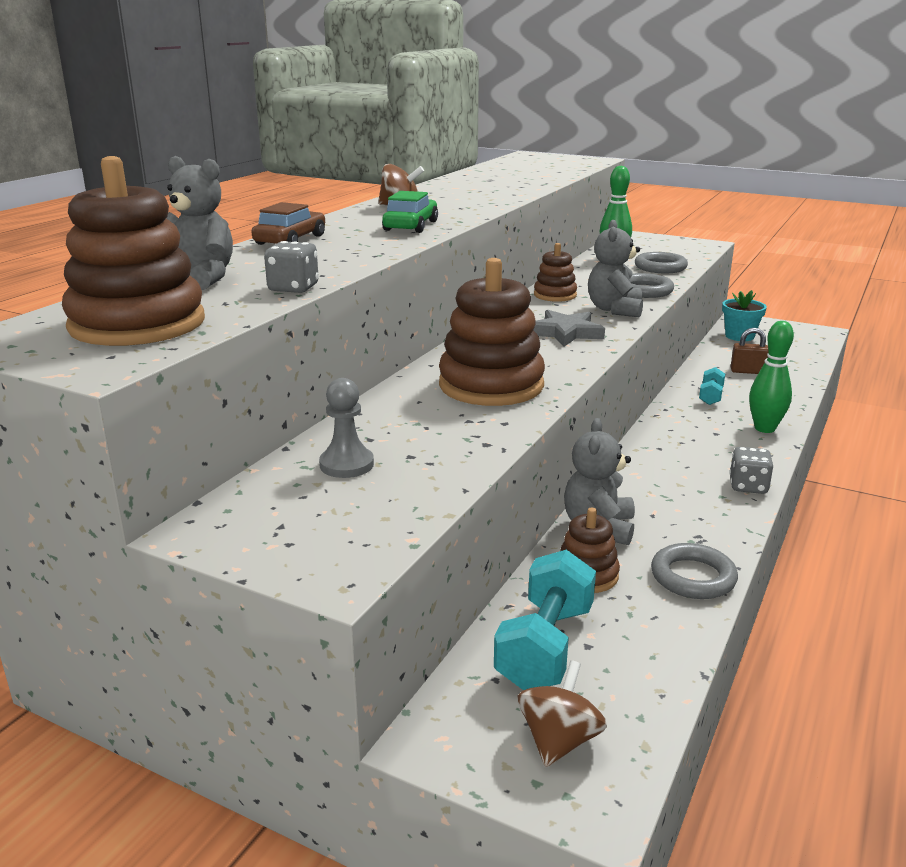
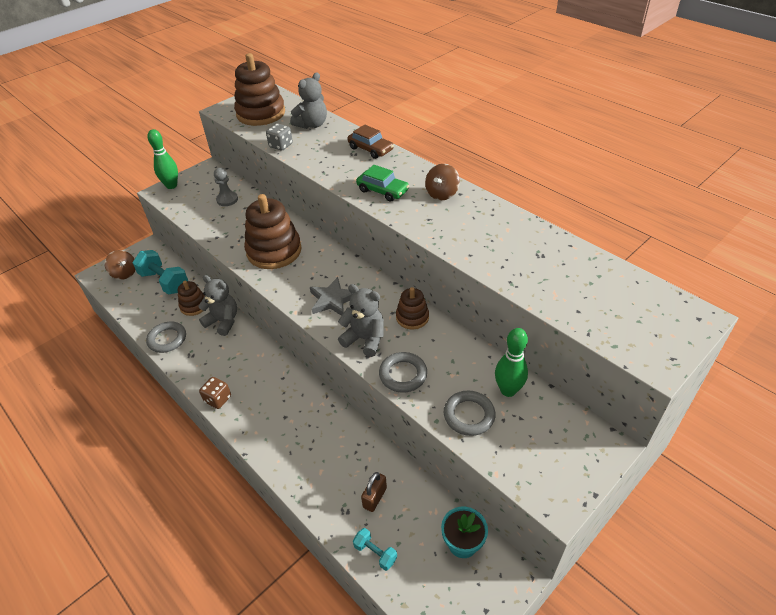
camera: 110 degrees right, 20 degrees up
(710, 396) = (339, 443): turquoise dumbbell -> turquoise dumbbell (375, 553)
(748, 486) = (218, 399): grey dice -> brown dice
(764, 428) = (276, 449): green bowling pin -> green bowling pin (171, 186)

